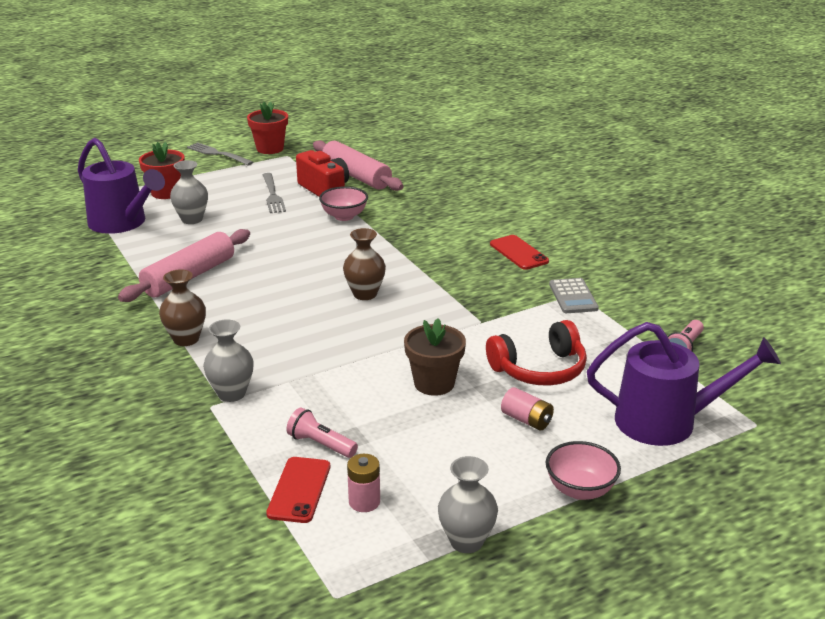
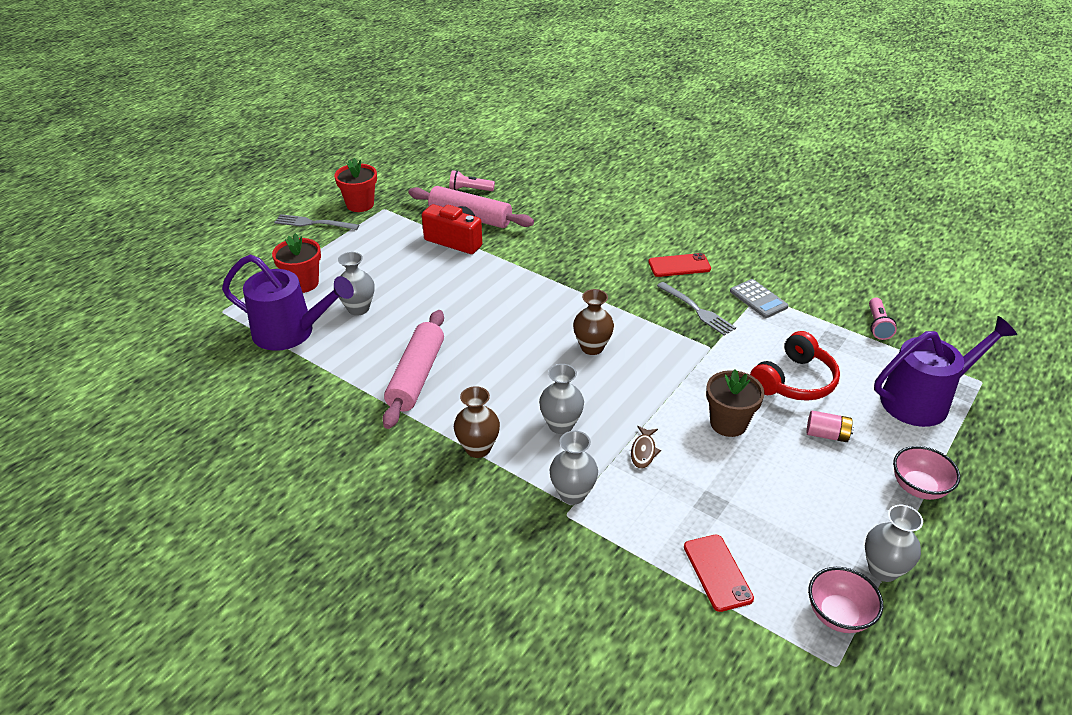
camera: 25 degrees left, 10 degrees up
(273, 195) = (411, 259): grey fork -> grey fork (697, 310)
(275, 342) = (561, 425): none -> grey vase
(321, 444) = (693, 519): pink flashlight -> pink flashlight (470, 189)
(329, 382) = (643, 451): none -> brown fish
(344, 216) = (499, 266): pink bowl -> pink bowl (838, 615)
(364, 502) = (777, 563): pink battery -> none
(518, 253) = (679, 266): red phone -> red phone turned 45 degrees counterclockwise

